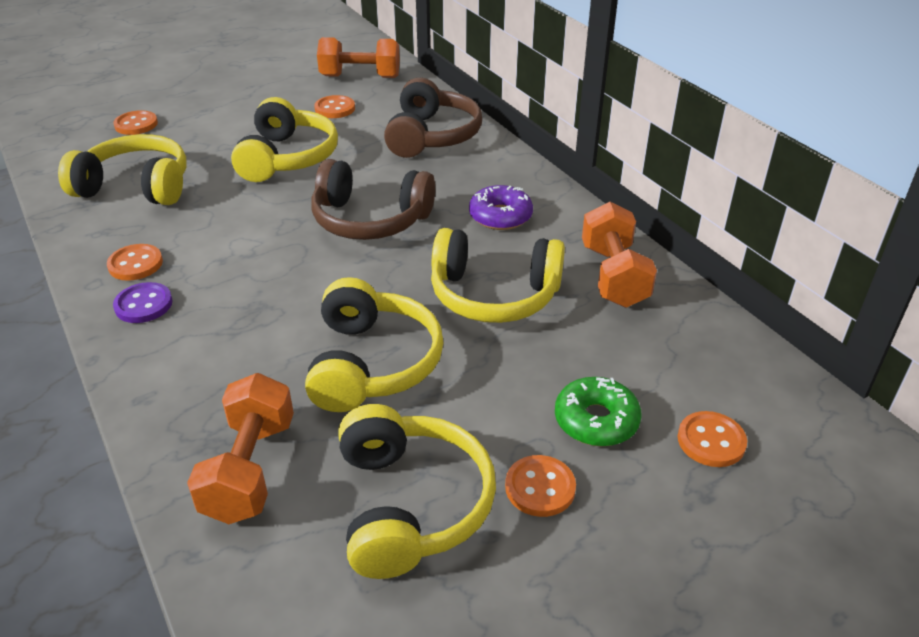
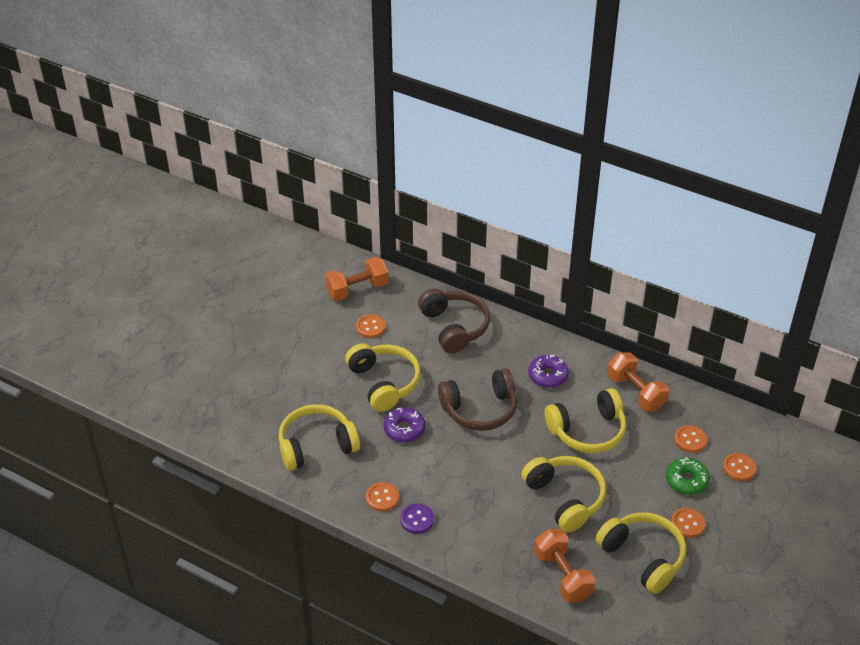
camera: 30 degrees left, 5 degrees up
(136, 124) = (253, 396): orange button -> orange button (690, 440)
(253, 207) = (404, 429): none -> purple donut

